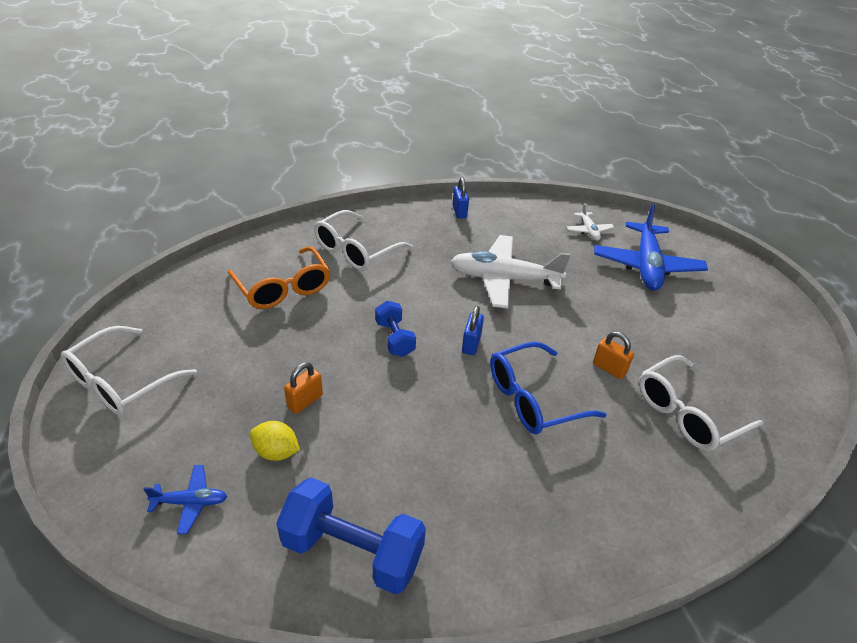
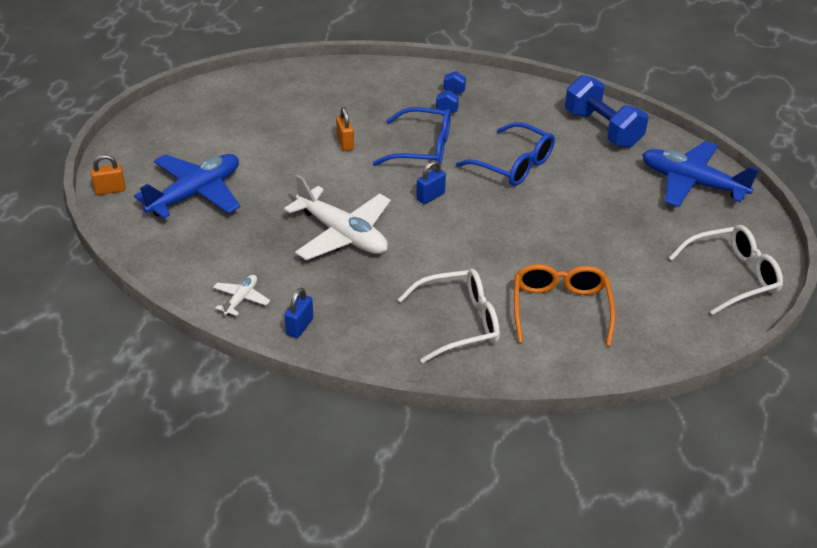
camera: 145 degrees left, 0 degrees up
(190, 502) = (692, 183): blue plane -> blue plane, size x2.14
(276, 452) = (626, 187): yellow lemon -> none
(305, 401) = (590, 209): orange padlock -> orange padlock (110, 190)
(395, 338) = (489, 224): blue dumbbell -> blue dumbbell (450, 103)
(423, 423) = (514, 165): none -> blue glasses
(588, 230) = (193, 247): white plane -> white plane (241, 299)
(687, 413) = (329, 104): white glasses -> none

